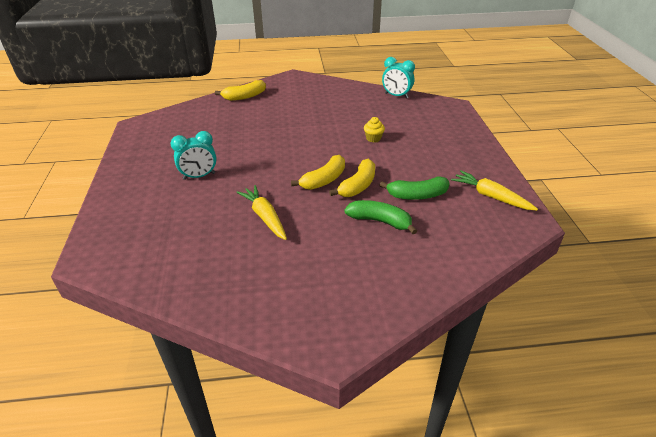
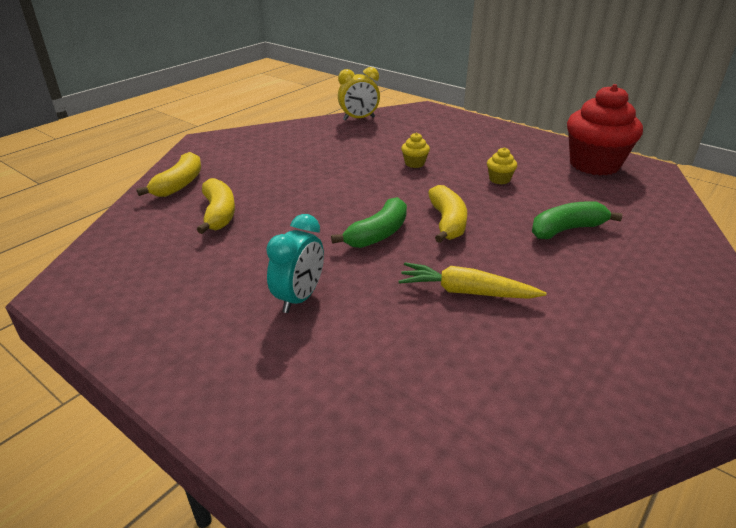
camera: 45 degrees left, 5 degrees down
(358, 186) = (487, 210): yellow banana -> yellow banana (219, 214)
(396, 96) = (359, 119): turquoise clock -> yellow clock
(403, 173) = (499, 179): none -> yellow cupcake
(417, 195) = (547, 192): green banana -> green banana (378, 234)
(491, 196) = (594, 164): yellow carrot -> red cupcake

